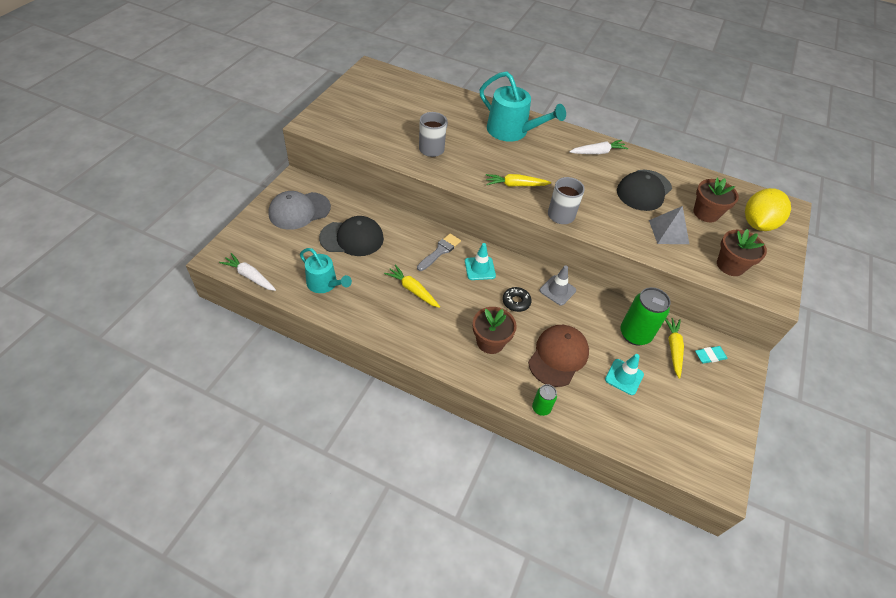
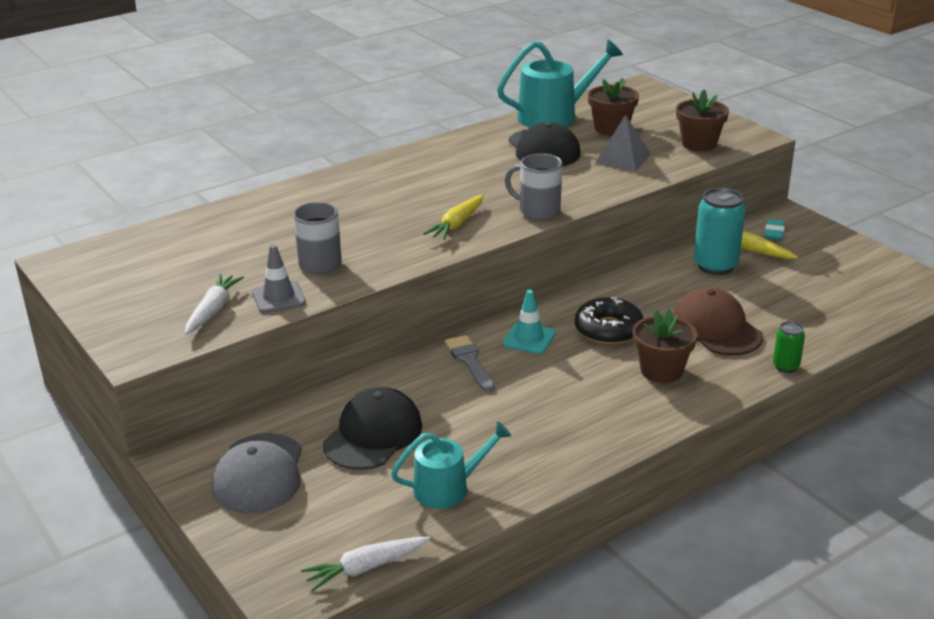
camera: 55 degrees left, 20 degrees down
(412, 290) = (524, 407): yellow carrot -> none
(512, 131) = (348, 195): turquoise watering can -> turquoise watering can (554, 116)
(516, 302) = (608, 329): black donut -> black donut, size x1.59
(557, 290) = (611, 293): grey traffic cone -> grey traffic cone (278, 297)
(597, 152) = (450, 153): white carrot -> white carrot (213, 310)
(624, 377) = (772, 295): turquoise traffic cone -> none
(635, 334) = (715, 266): green can -> turquoise can
(757, 224) = (650, 109): yellow lemon -> none

